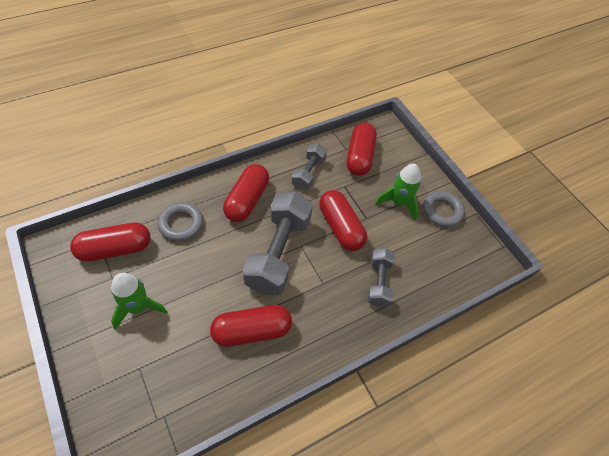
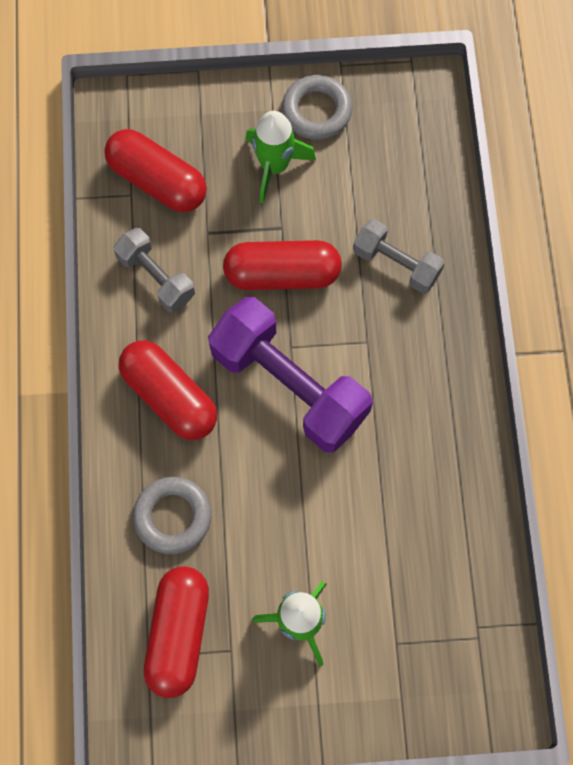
camera: 60 degrees left, 15 degrees up
(252, 330) = (401, 471): red capsule -> none
(278, 253) = (289, 385): grey dumbbell -> purple dumbbell

